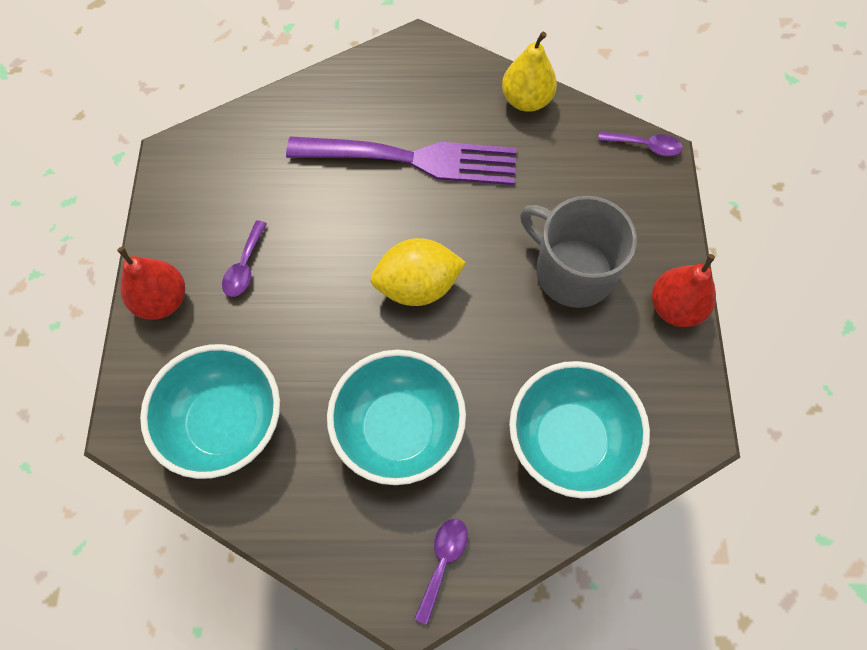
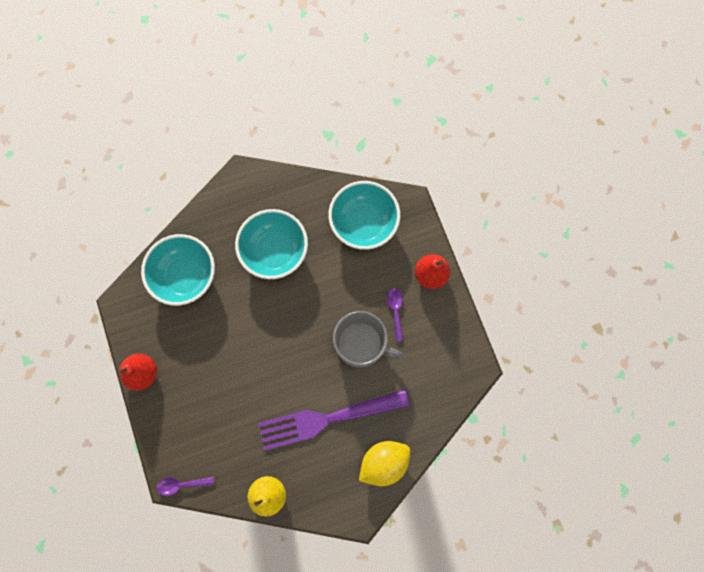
camera: 160 degrees right, 10 degrees up
(418, 286) = (293, 333): yellow lemon -> yellow lemon (383, 462)
(443, 562) = (232, 198): purple spoon -> none
(572, 271) = (207, 375): grey mug -> grey mug (361, 344)

